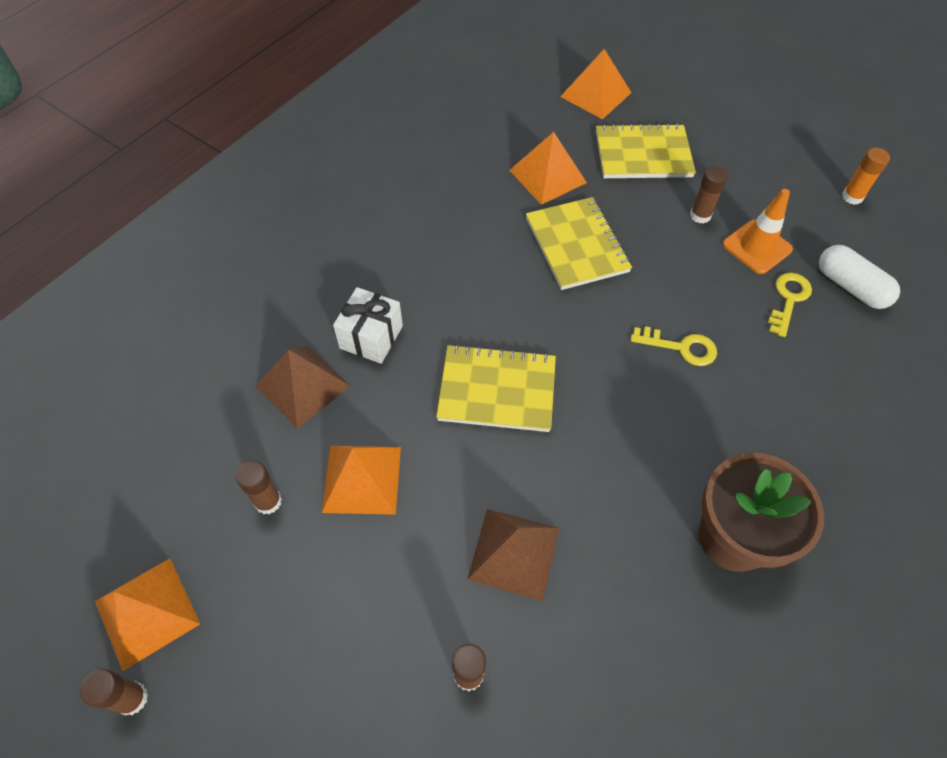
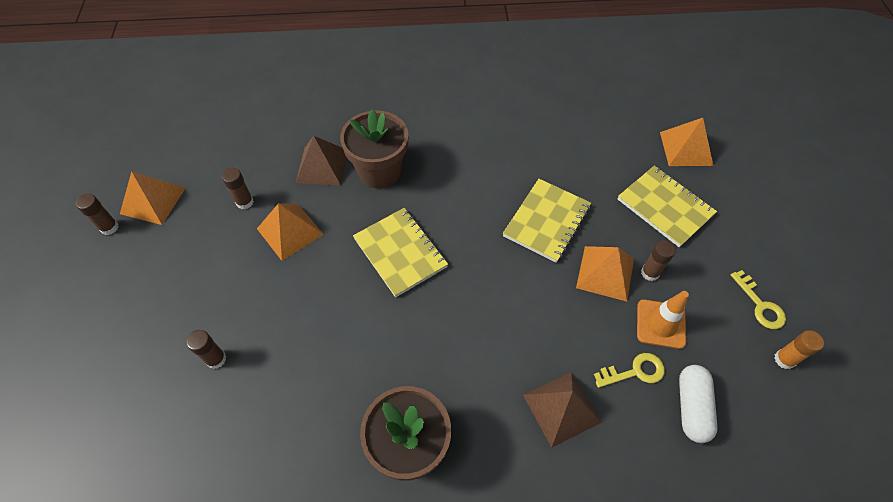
camera: 50 degrees right, 0 degrees up
(371, 337) = (379, 171): white gift -> brown flower pot
(513, 553) = (302, 332): brown pyramid -> brown pyramid (561, 408)
(548, 176) = (585, 170): orange pyramid -> orange pyramid (605, 273)
(681, 347) = (526, 329): yellow key -> yellow key (760, 305)

